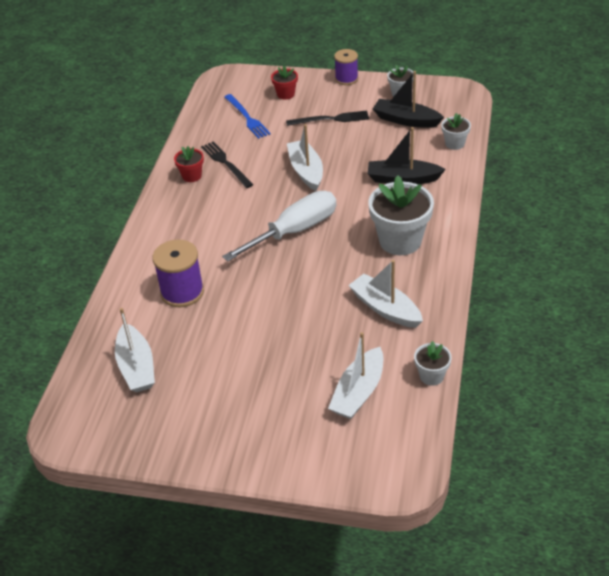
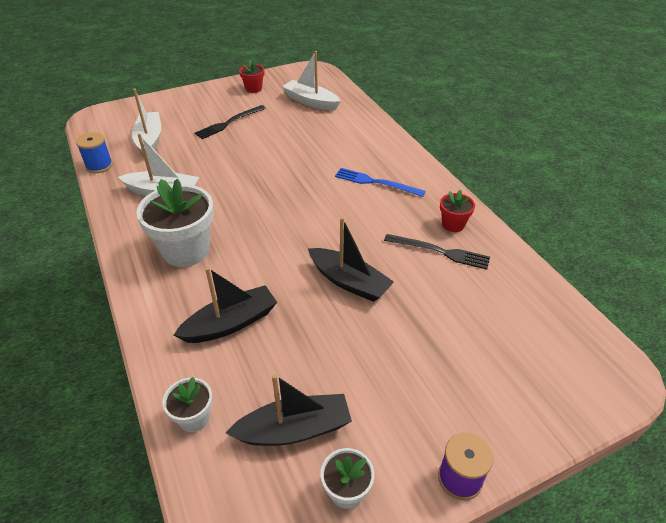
camera: 140 degrees right, 0 degrees up
(182, 292) = (334, 143): purple spool -> none
(247, 118) = (498, 321): blue fork -> blue fork (376, 182)
(285, 94) = (504, 388): red flower pot -> red flower pot (253, 88)
(294, 231) = (296, 217): white screwdriver -> none
(306, 171) = (349, 282): white boat -> black boat
(331, 119) = (397, 373): black fork -> black fork (229, 123)
(431, 376) = (99, 166): white flower pot -> blue spool

